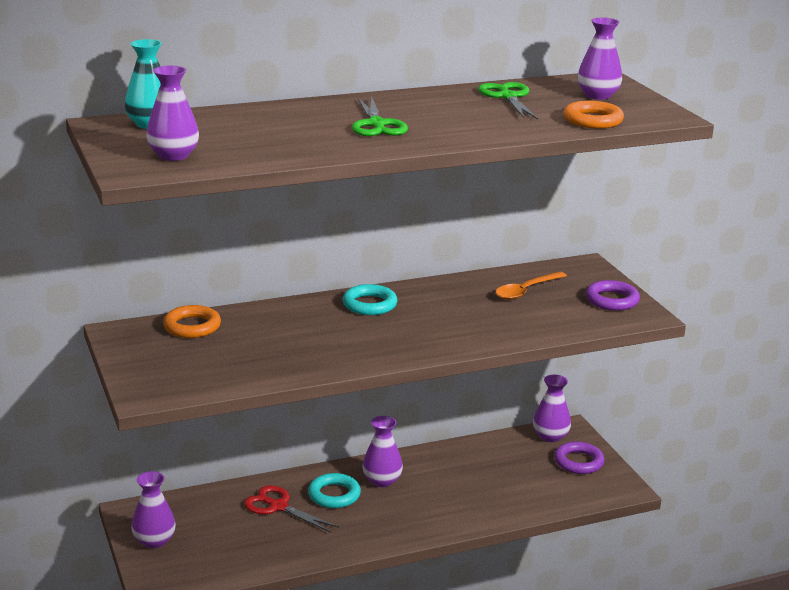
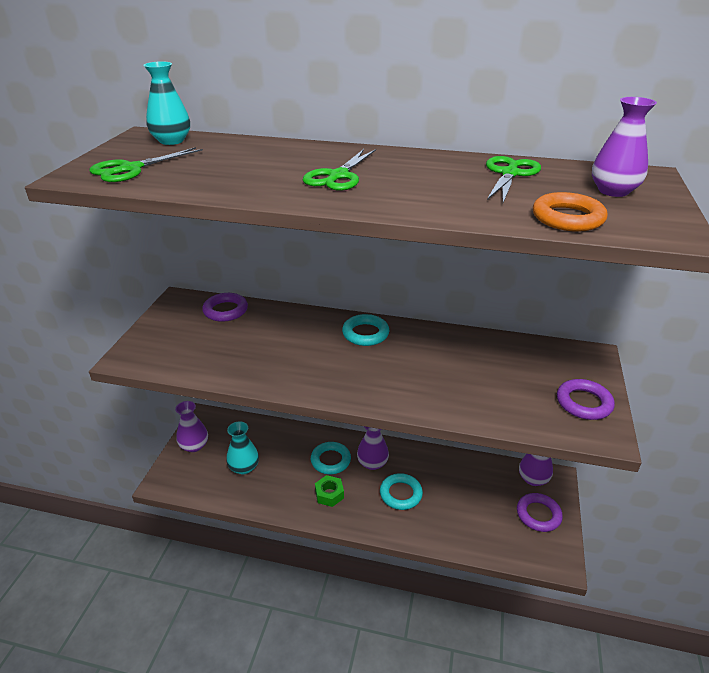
camera: 35 degrees right, 10 degrees up
(173, 155) = (131, 169): purple vase -> green scissors
(192, 326) = (225, 310): orange ring -> purple ring
(241, 536) = (244, 467): none -> turquoise vase
(278, 506) = (287, 453): red scissors -> none
(364, 522) = (329, 494): none -> green nut
(437, 494) = (400, 494): none -> turquoise ring
(525, 291) = (508, 364): orange spoon -> none

